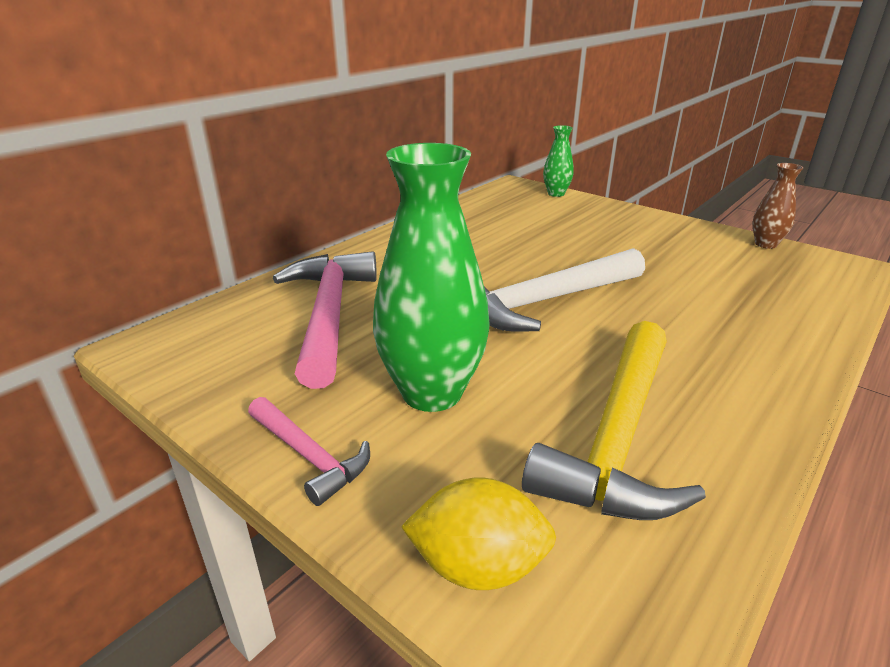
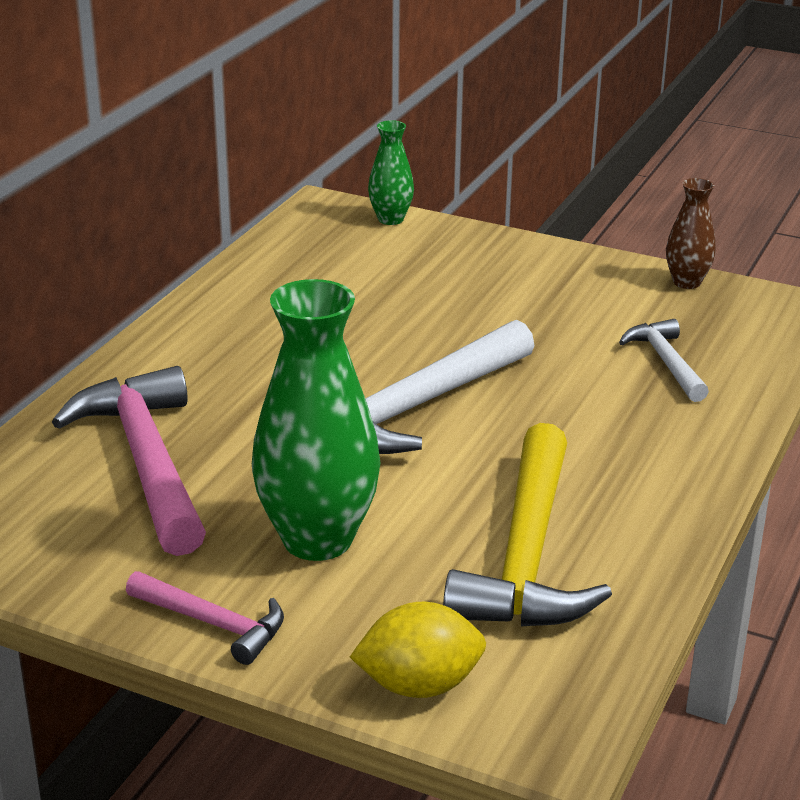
camera: 15 degrees left, 0 degrees up
(751, 293) = (666, 362): none -> white hammer

